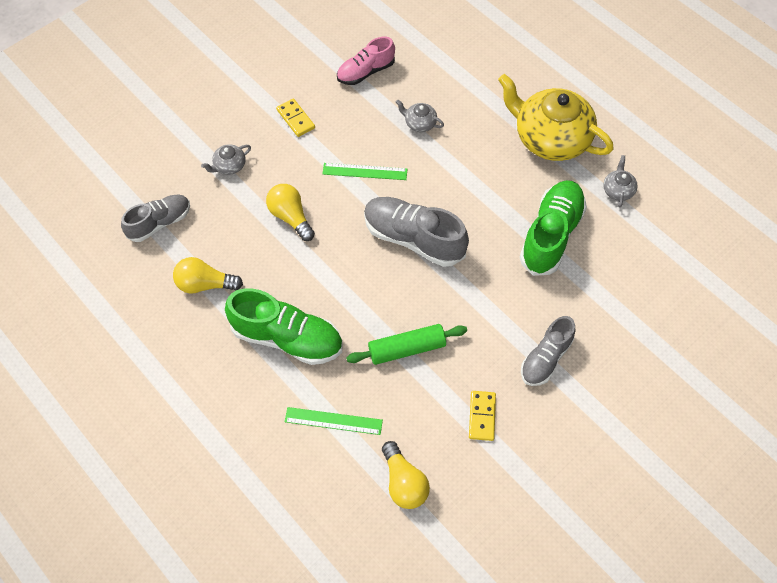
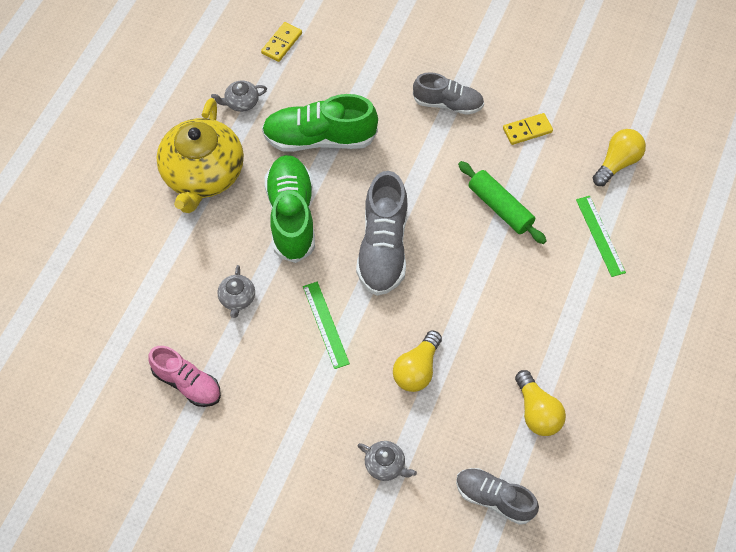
camera: 115 degrees left, 0 degrees up
(287, 338) = (548, 308): green shoe -> green shoe (291, 216)
(295, 119) = (289, 426): yellow domino -> yellow domino (282, 43)

